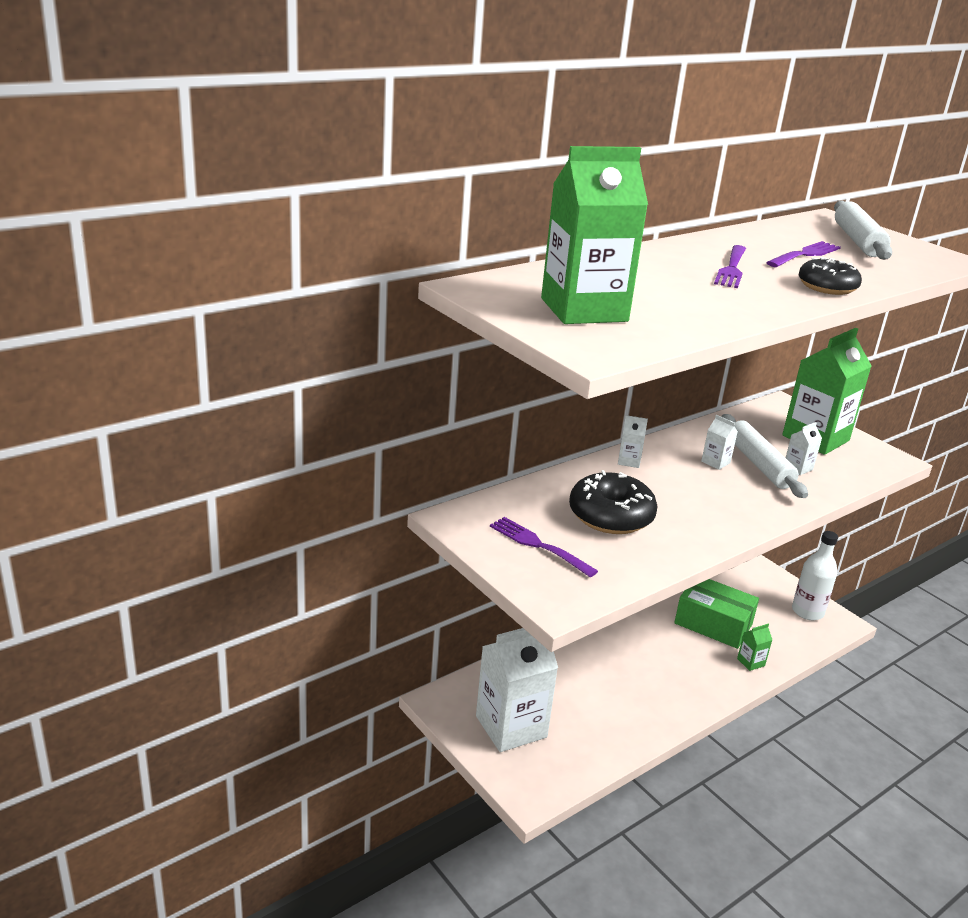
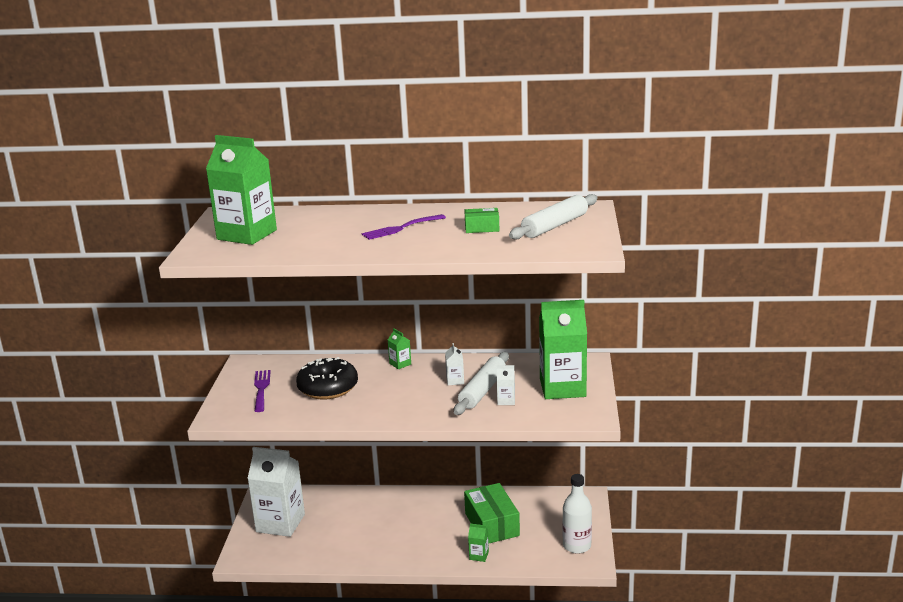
camera: 45 degrees right, 5 degrees down
(629, 461) = (400, 364): white carton -> green carton
(805, 254) = (482, 228): purple fork -> green box
(827, 287) = (430, 249): black donut -> none

